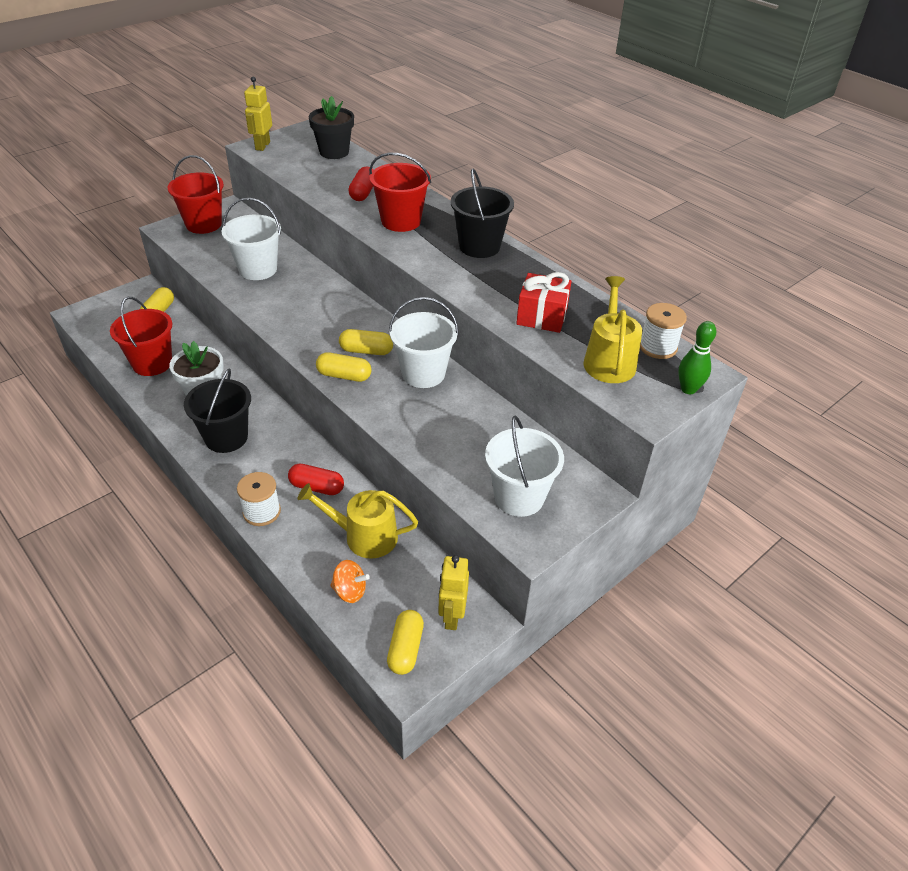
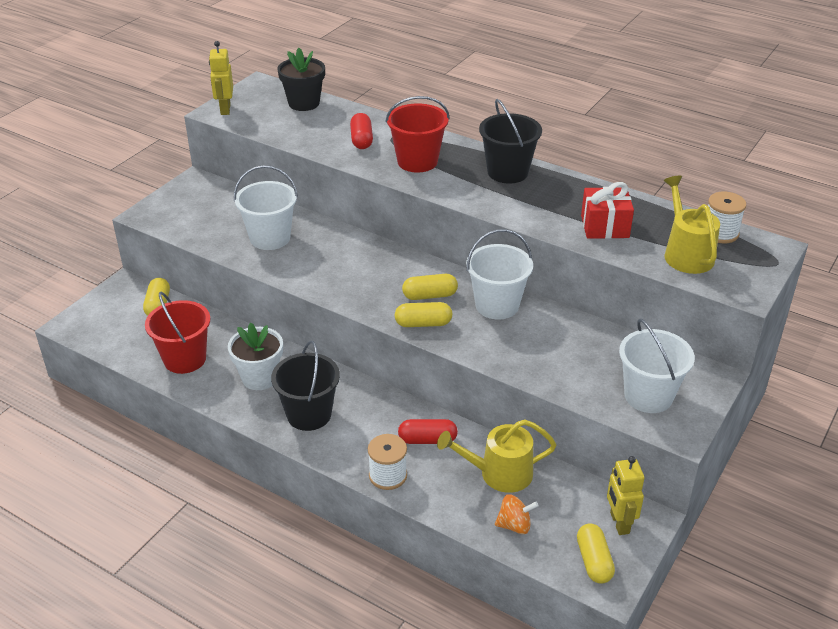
camera: 15 degrees left, 5 degrees down
(203, 224) = (181, 203): red bucket -> none
(688, 389) = (766, 264): green bowling pin -> none

